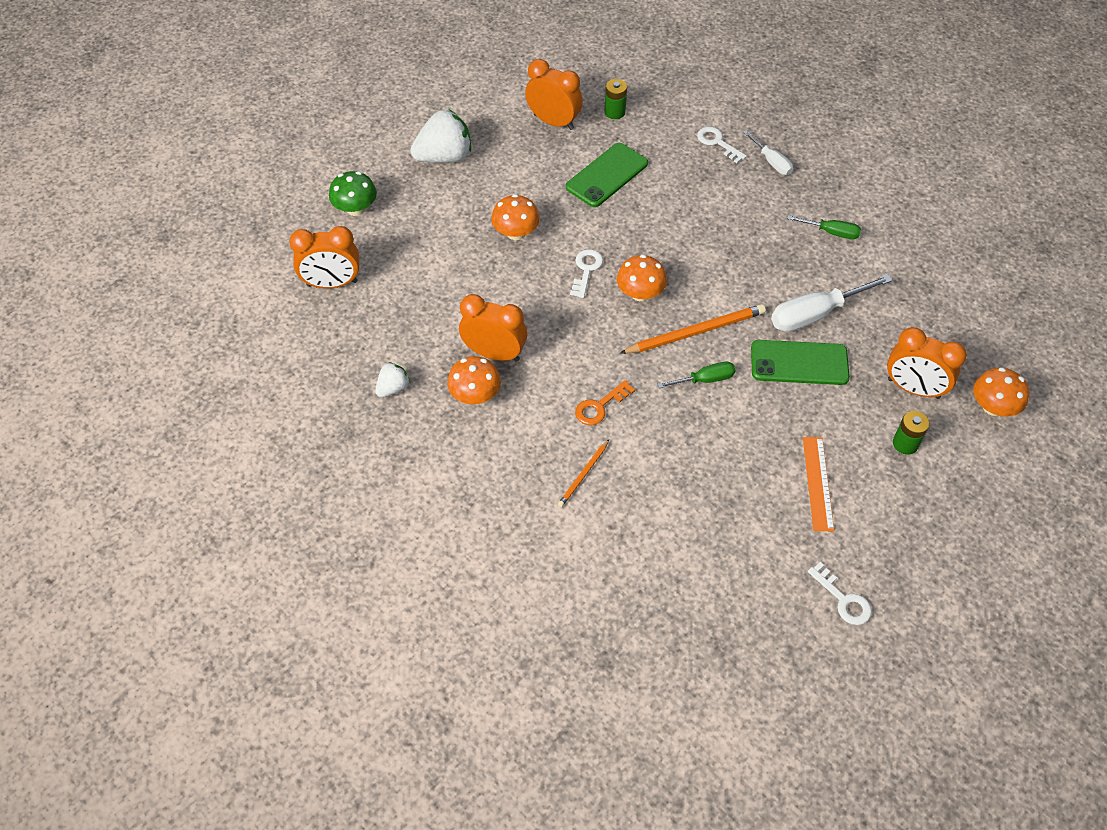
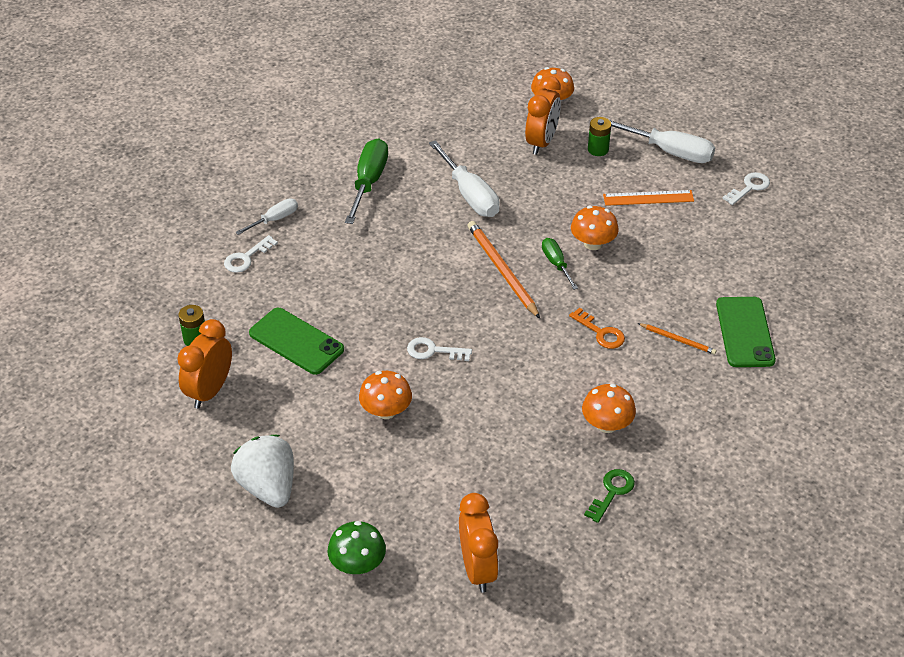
camera: 95 degrees left, 10 degrees down
(393, 388) = (612, 492): white strawberry -> green key
(494, 353) = (553, 414): orange clock -> none
(640, 293) = (459, 310): orange mushroom -> orange mushroom (593, 243)
(799, 363) = (526, 206): green phone -> green phone (744, 332)
(831, 232) = (368, 182): green screwdriver -> green screwdriver, size x1.75
(908, 520) = (669, 152): none -> white screwdriver

